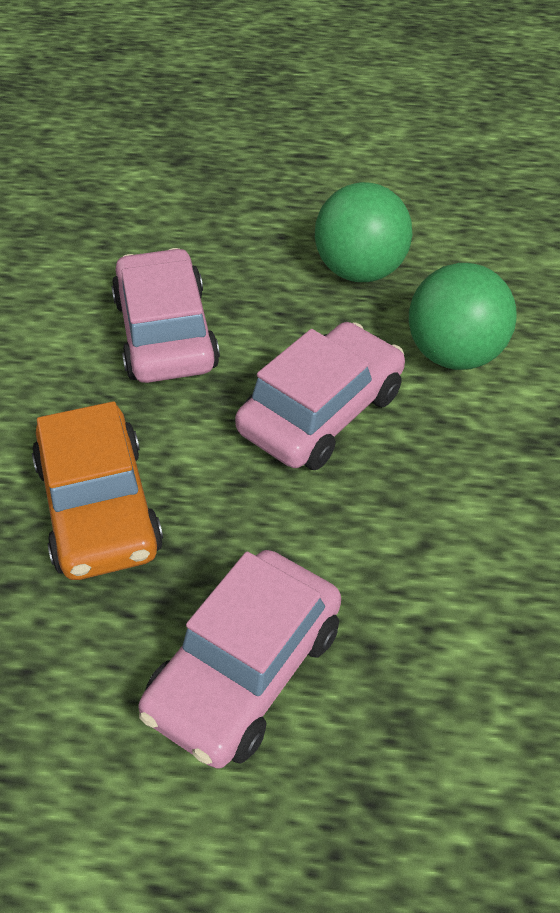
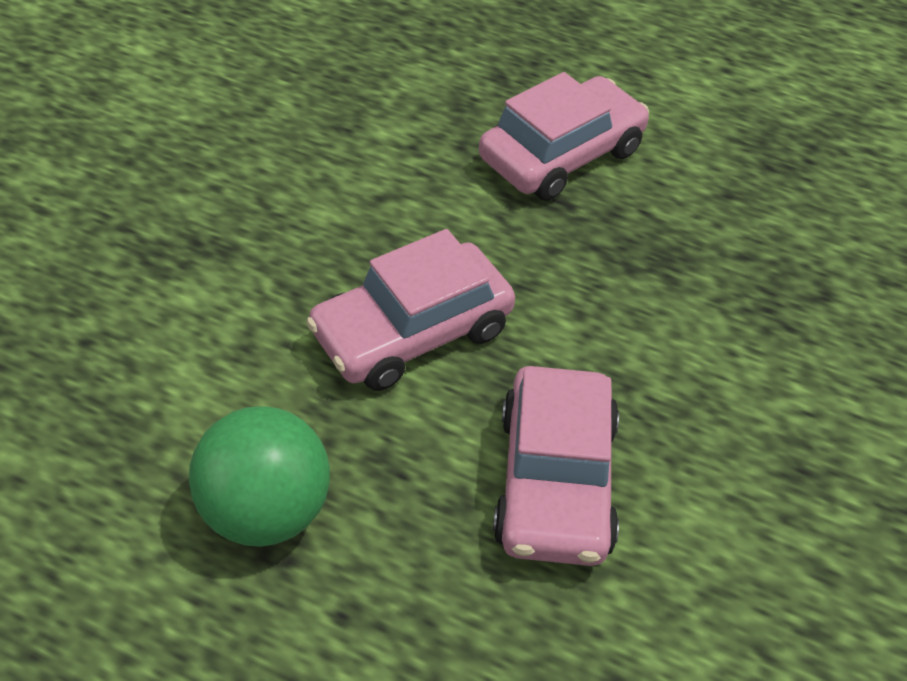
camera: 165 degrees left, 0 degrees up
(99, 507) = (660, 297): orange car -> none
(454, 354) = (231, 358): green ball -> none

